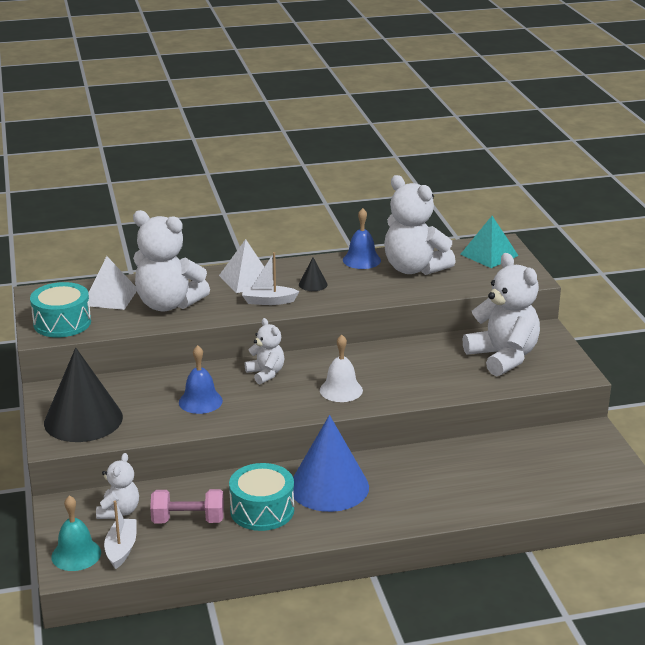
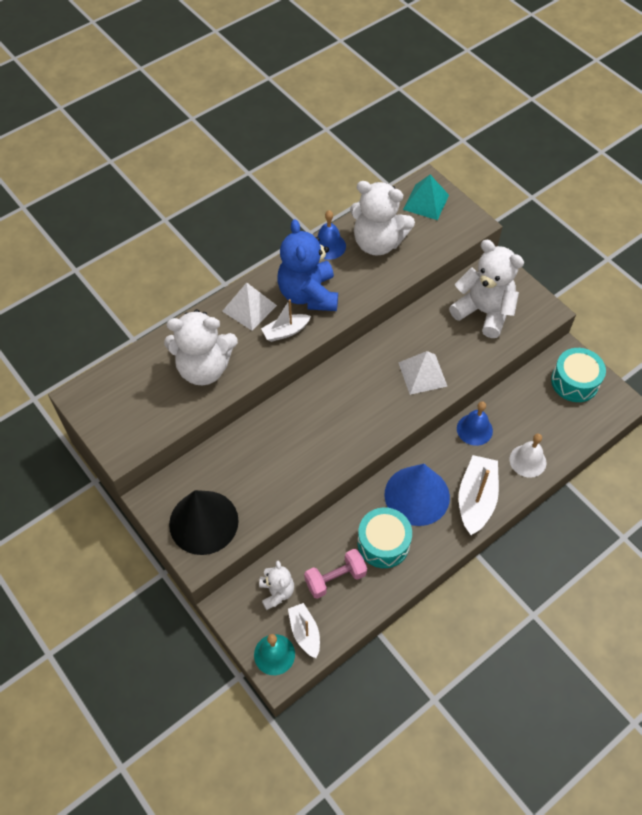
camera: 25 degrees left, 30 degrees up
(62, 323) = (128, 429): turquoise drum -> turquoise drum (575, 382)
(110, 297) = (146, 377): white pyramid -> white pyramid (422, 374)
(200, 401) = (284, 460): blue bell -> blue bell (474, 429)
(266, 374) = (315, 404): white teddy bear -> none
(313, 284) = (308, 294): black cone -> blue teddy bear
(341, 390) = (385, 401): white bell -> white bell (527, 461)
(394, 508) = (476, 499): none -> white boat

